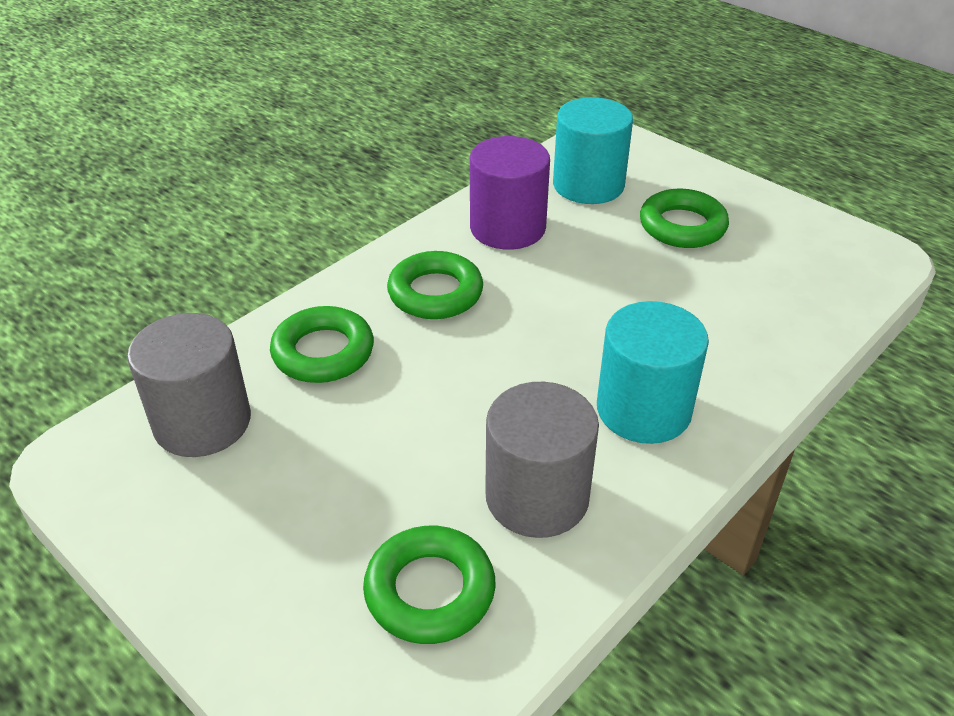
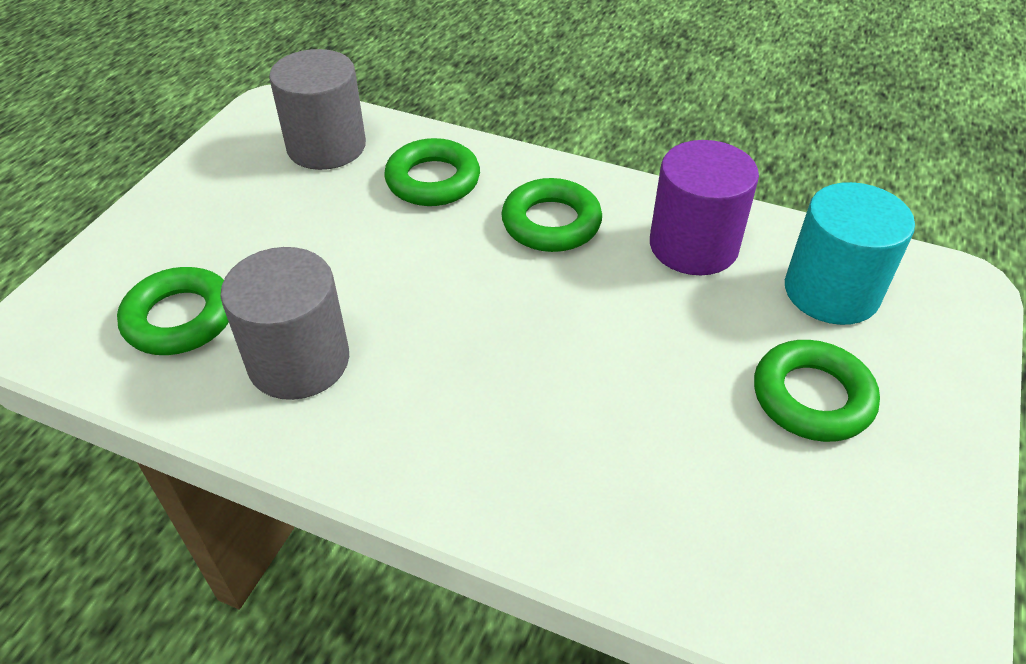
camera: 70 degrees right, 5 degrees up
(643, 409) = (446, 419): turquoise cylinder -> none

